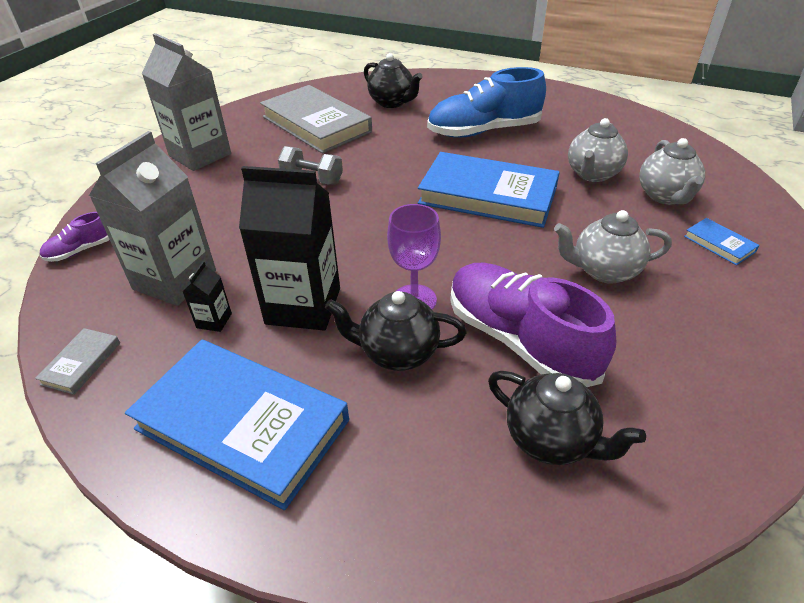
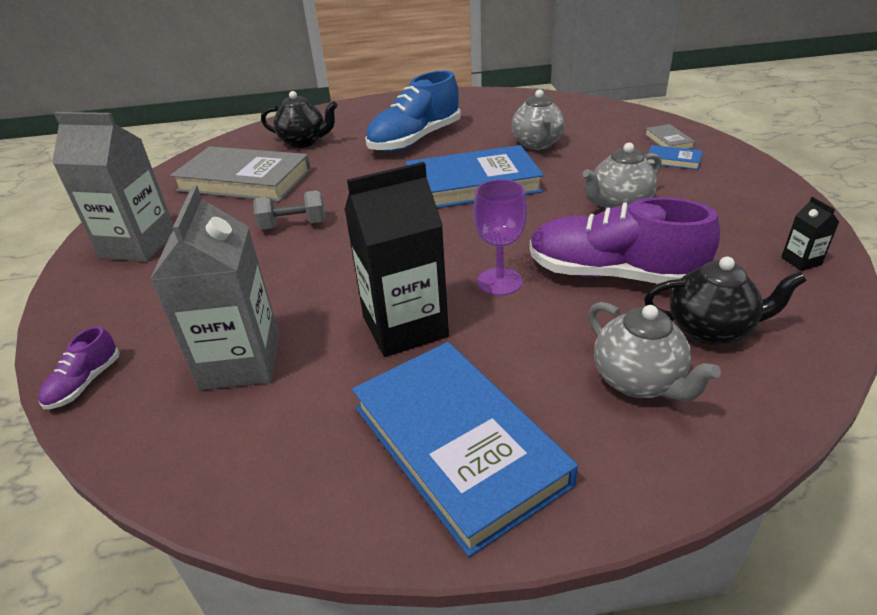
camera: 30 degrees left, 5 degrees down
(81, 363) = (216, 482): grey book -> grey book (668, 141)
(214, 321) = (328, 377): black carton -> black carton (801, 261)
(242, 424) = (458, 444): blue book -> blue book turned 60 degrees clockwise
(397, 353) = (531, 325): black teapot -> none
(665, 196) = (605, 142): grey teapot -> grey teapot (638, 381)

